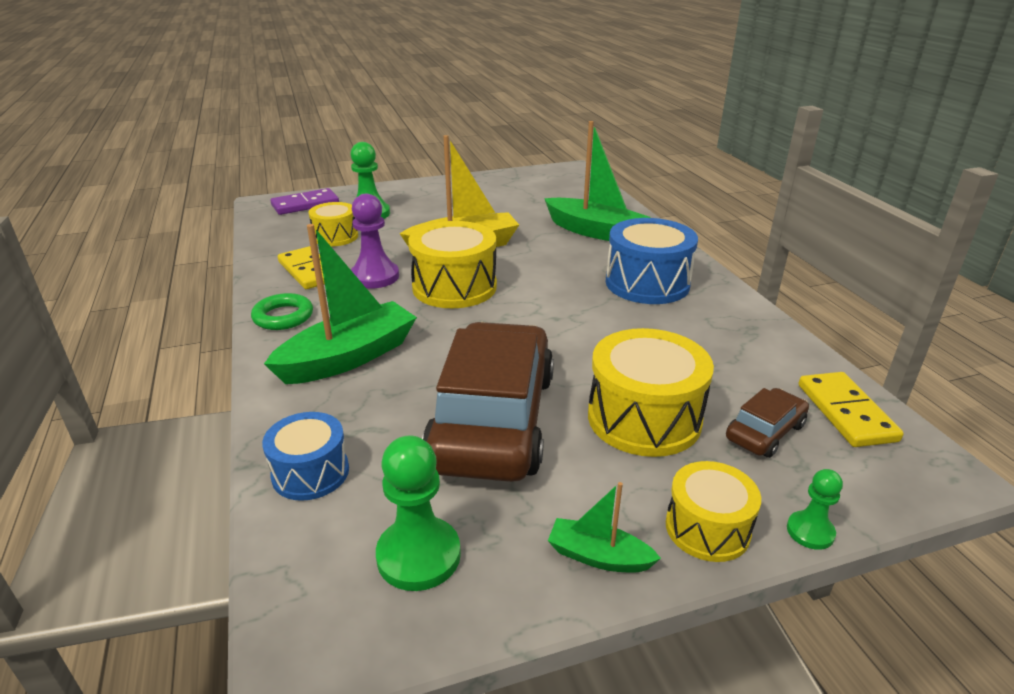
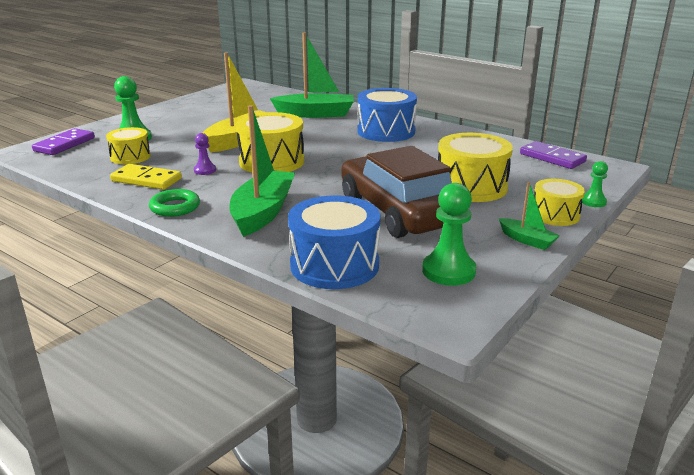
camera: 35 degrees left, 5 degrees down
(310, 472) = (334, 265): blue drum -> blue drum, size x1.65
(375, 277) = (205, 170): purple pawn -> purple pawn, size x0.56
(598, 556) = (527, 240): green boat -> green boat turned 120 degrees counterclockwise
(765, 432) = (530, 175): brown car -> none
(846, 412) = (552, 158): yellow domino -> purple domino

